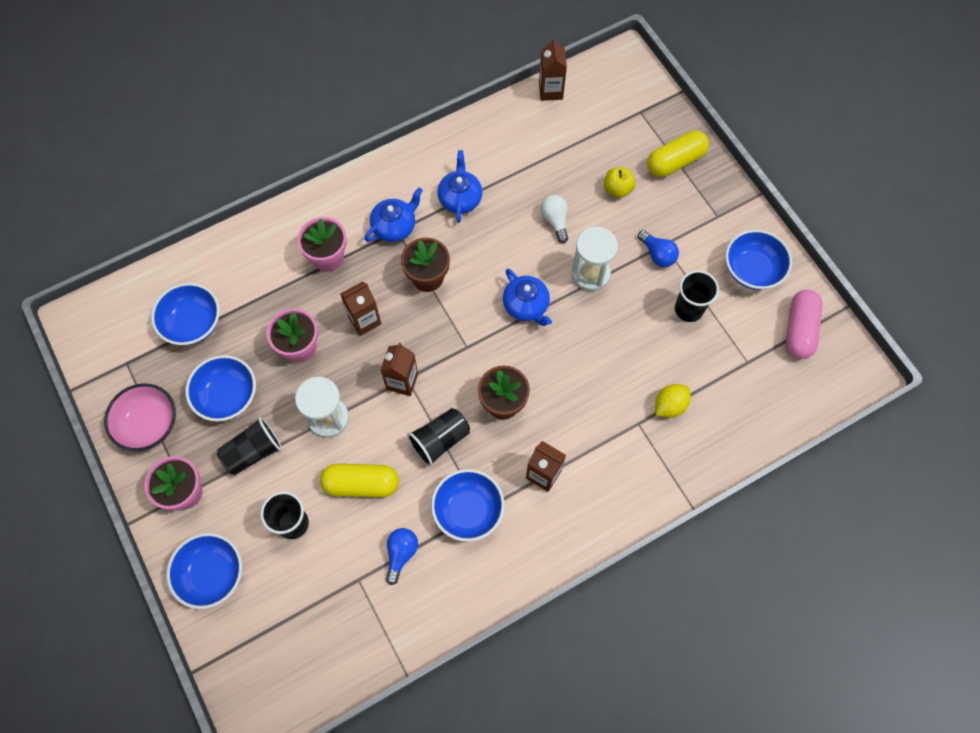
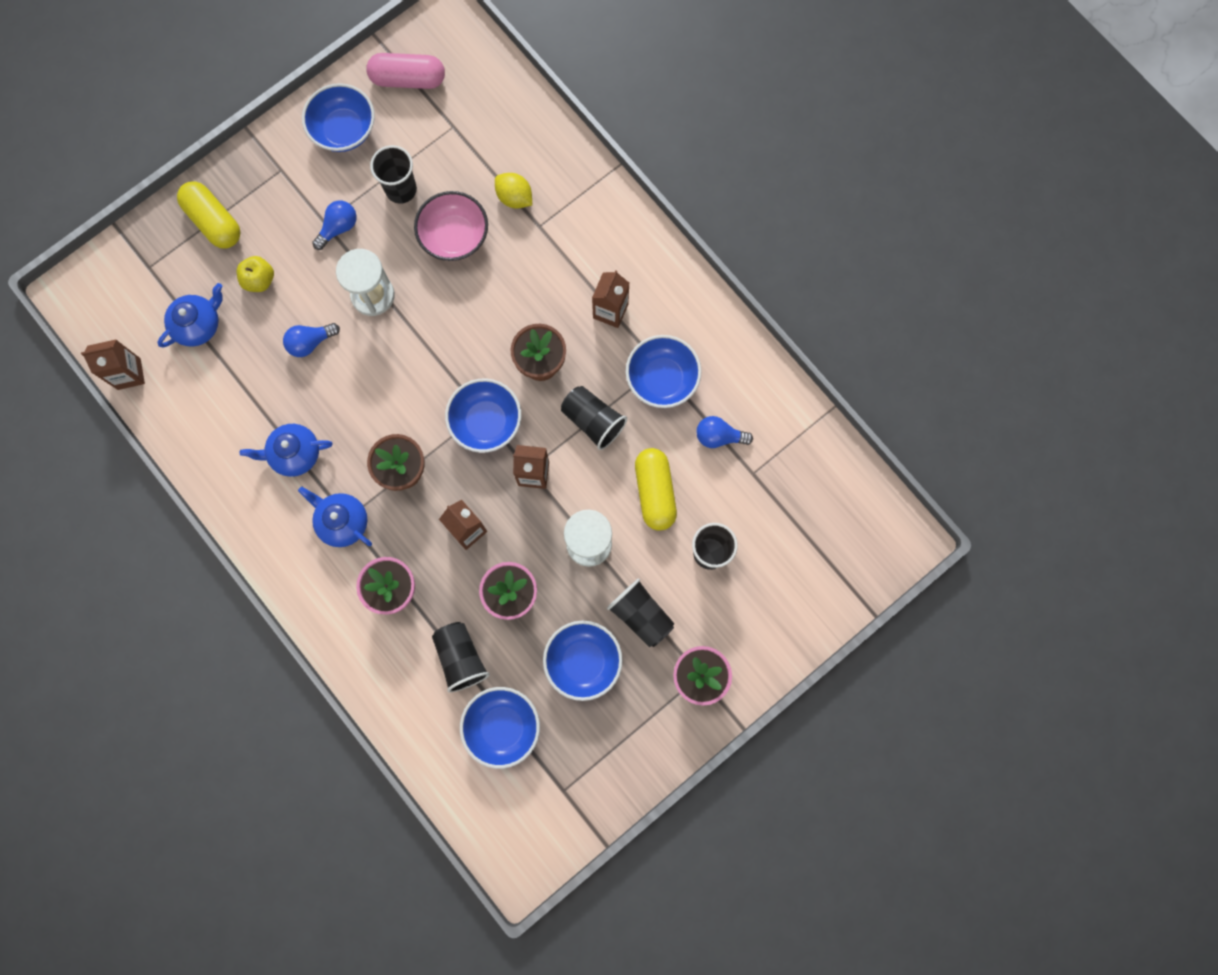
camera: 100 degrees left, 10 degrees up
(149, 424) = (631, 740): pink bowl -> pink bowl (454, 236)
(212, 574) = (778, 623): blue bowl -> blue bowl (486, 422)
(258, 300) = (461, 658): none -> black cup
(526, 305) = (422, 357): blue teapot -> blue teapot (198, 325)
(555, 221) = (310, 342): white light bulb -> blue light bulb

